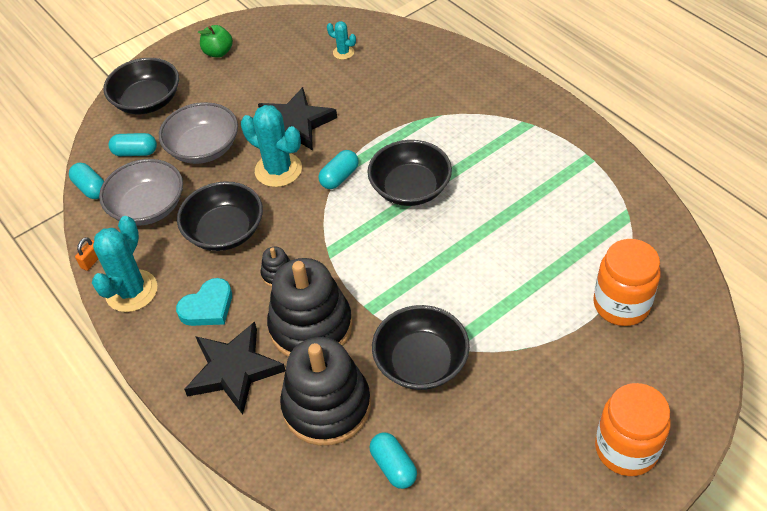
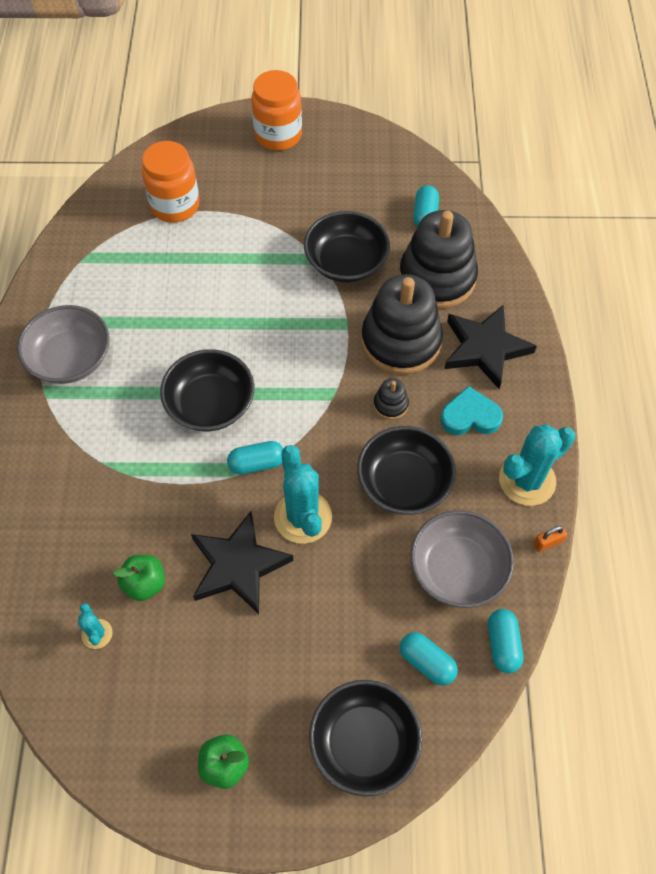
camera: 145 degrees left, 10 degrees up
(203, 148) = (352, 608): grey bowl -> grey bowl (70, 359)
(342, 84) = (145, 583): none -> green apple

